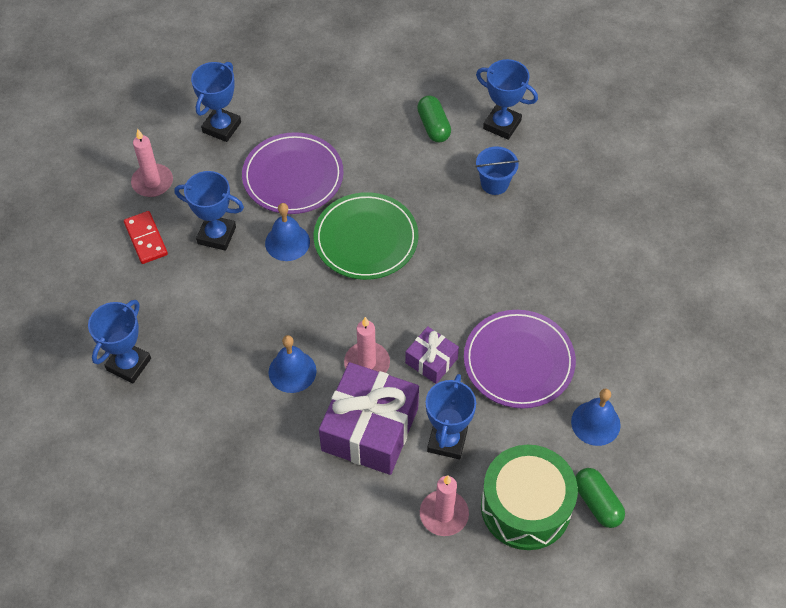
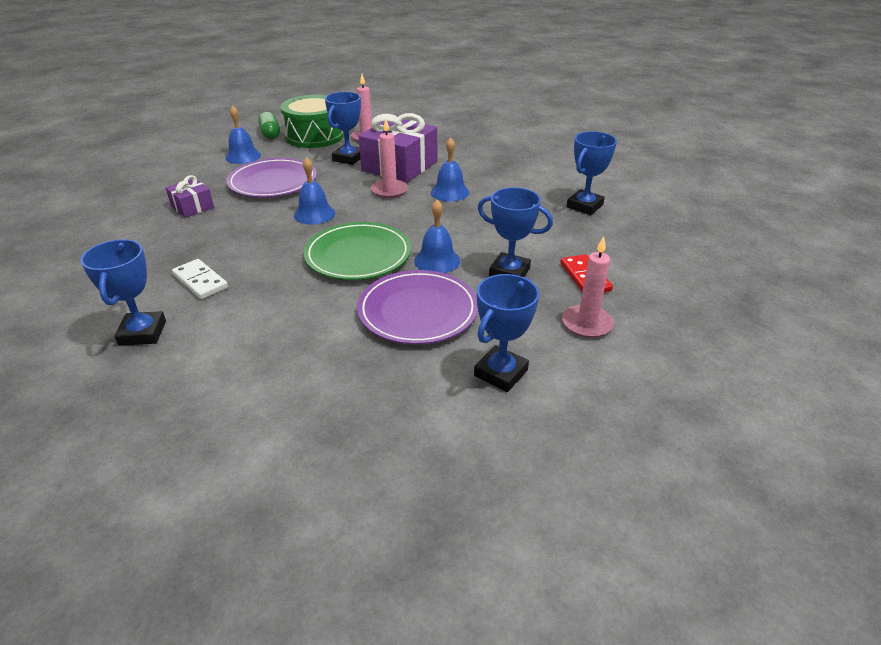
camera: 170 degrees left, 20 degrees down
(431, 361) = (339, 188): purple gift -> purple gift (192, 207)
(433, 126) = (226, 341): green capsule -> none
(437, 301) = (314, 214): none -> blue bell
(494, 183) = (200, 281): blue bucket -> white domino
(502, 125) = (143, 333): blue trophy -> blue trophy turned 45 degrees clockwise

